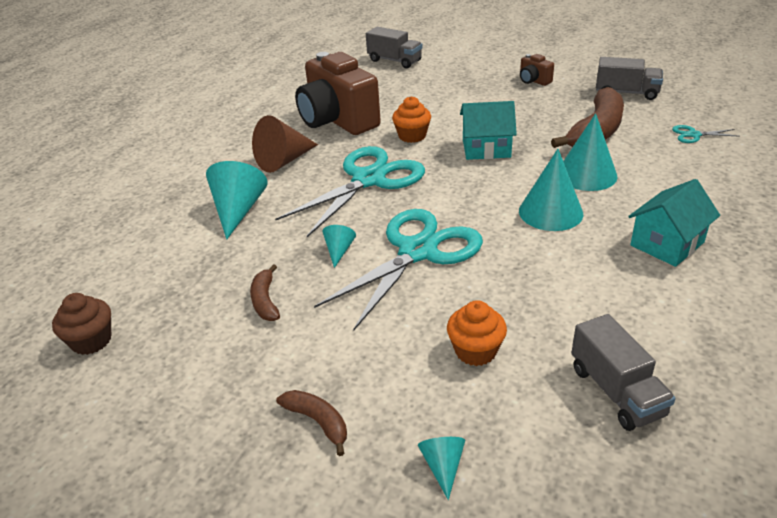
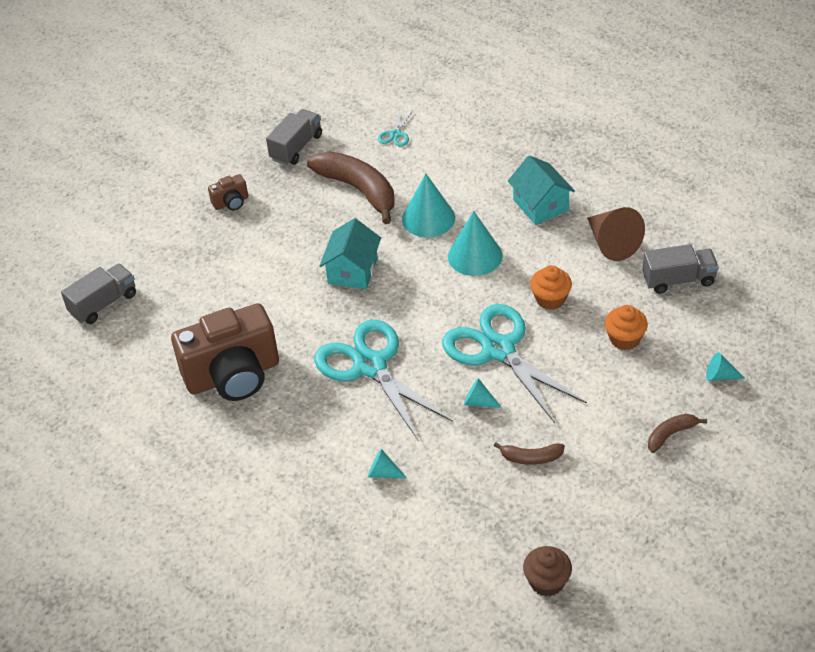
camera: 75 degrees left, 10 degrees up
(238, 210) = (383, 473): turquoise cone -> turquoise cone, size x0.51
(284, 161) = (300, 430): brown cone -> brown cone (612, 243)
(412, 136) = (300, 320): orange cupcake -> orange cupcake (550, 299)

